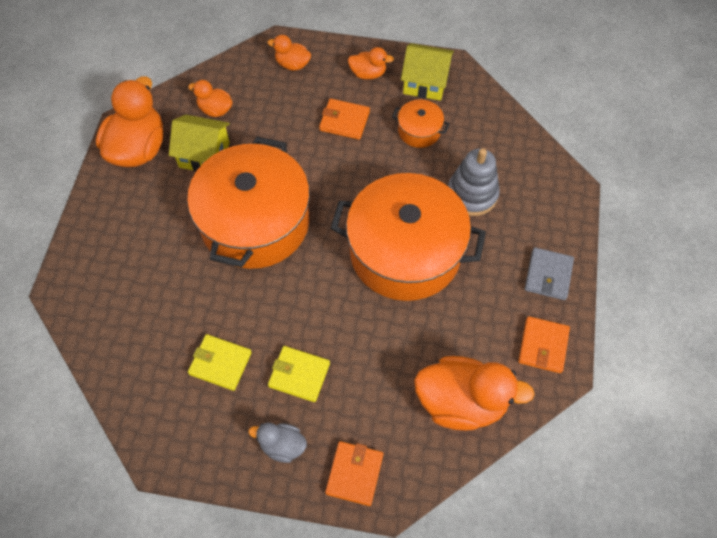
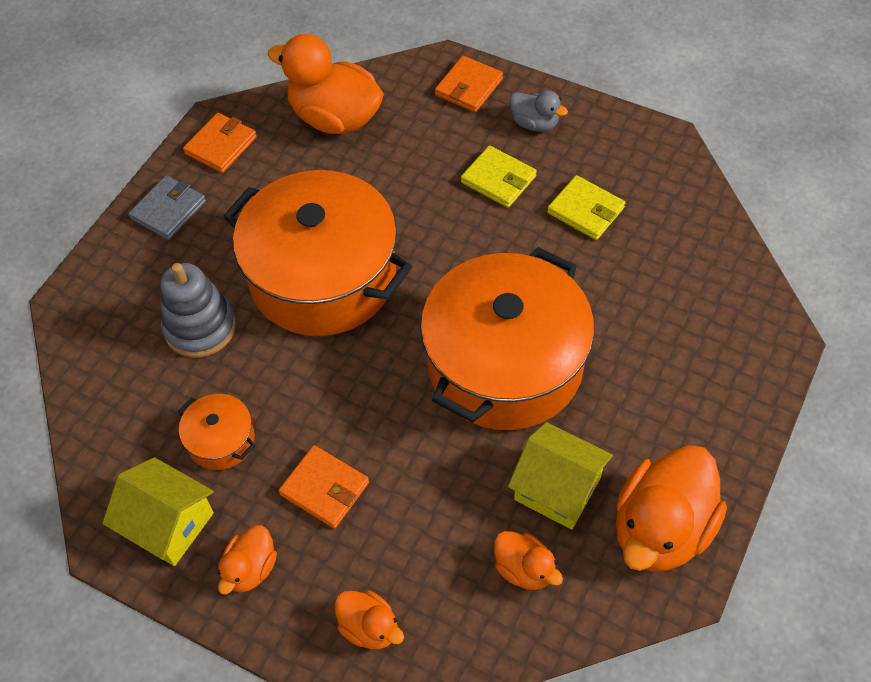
camera: 160 degrees left, 5 degrees down
(368, 73) = (250, 569): orange duck -> orange duck turned 90 degrees counterclockwise

